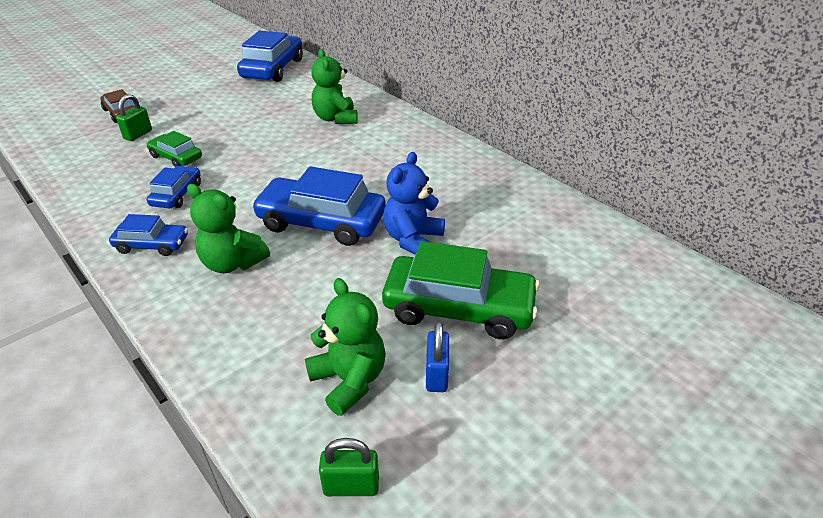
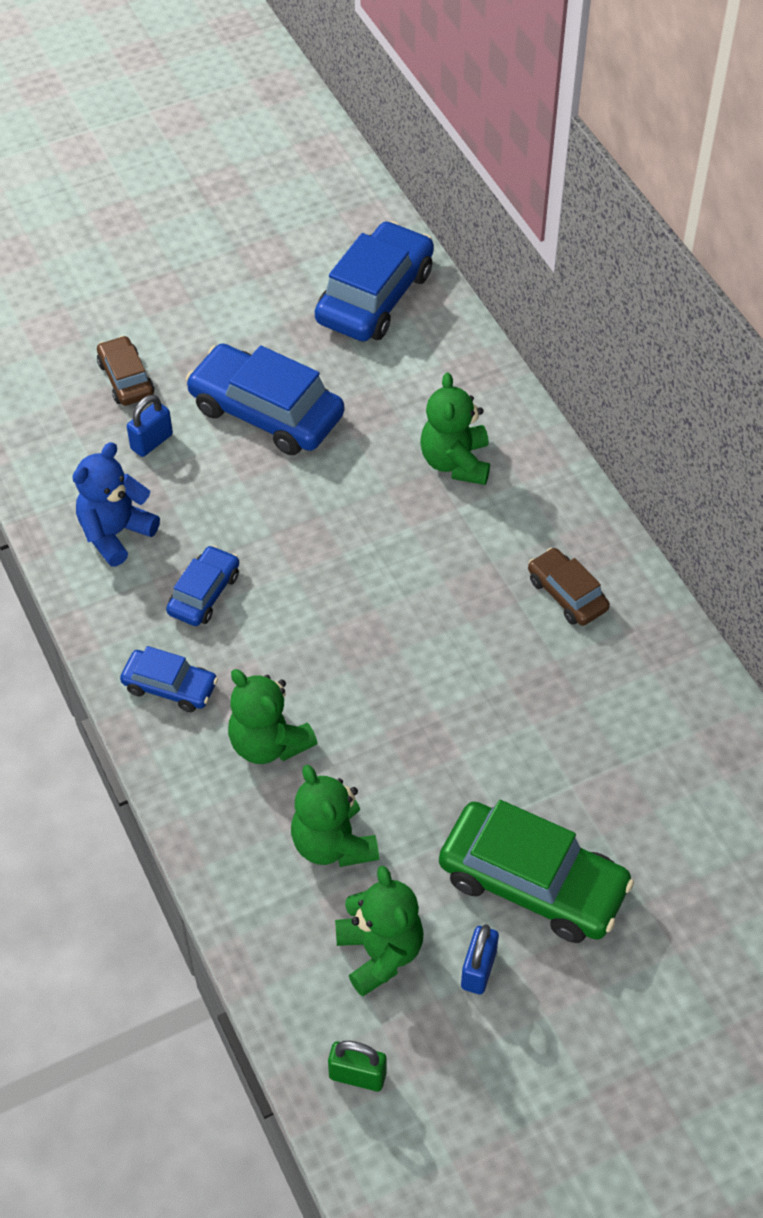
camera: 15 degrees right, 15 degrees up
(138, 135) = (151, 442): green padlock -> blue padlock
(176, 157) = (205, 509): green car -> none
(294, 314) = (333, 844): none -> green teddy bear
(321, 222) = (392, 694): blue car -> blue car (266, 412)
(413, 239) = (507, 754): blue teddy bear -> blue teddy bear (115, 533)
(423, 160) = (567, 594): none -> brown car

